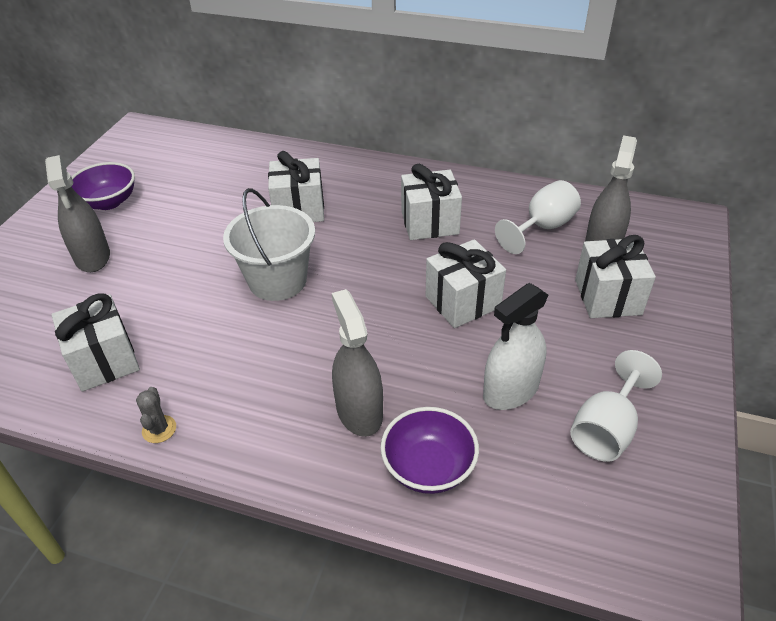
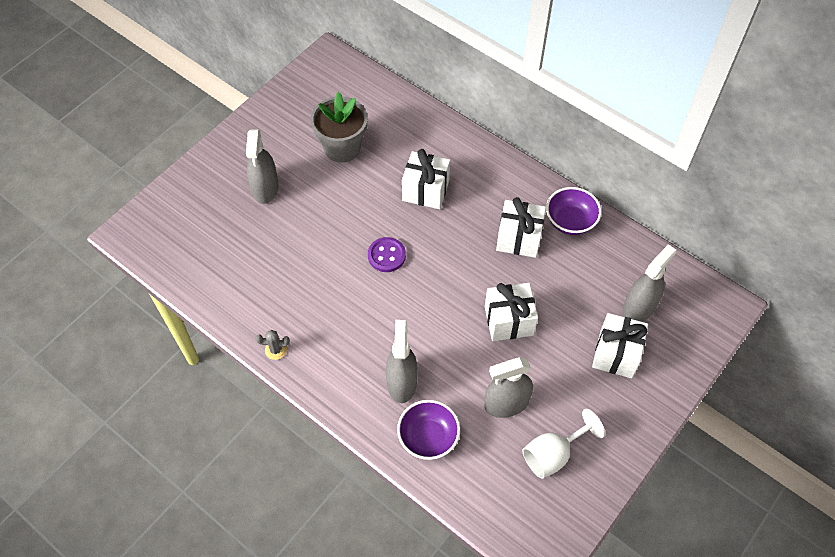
camera: 20 degrees right, 15 degrees up
(104, 360) = (254, 284): white gift -> none
(108, 202) = (288, 135): purple bowl -> purple bowl (570, 221)
(159, 429) = (276, 350): grey cactus -> grey cactus turned 75 degrees clockwise
(181, 197) = (342, 147): none -> grey flower pot
(277, 280) = (386, 255): white bucket -> purple button
(511, 390) = (506, 403): white spray bottle -> grey spray bottle
(542, 227) = (603, 273): white goblet -> none

